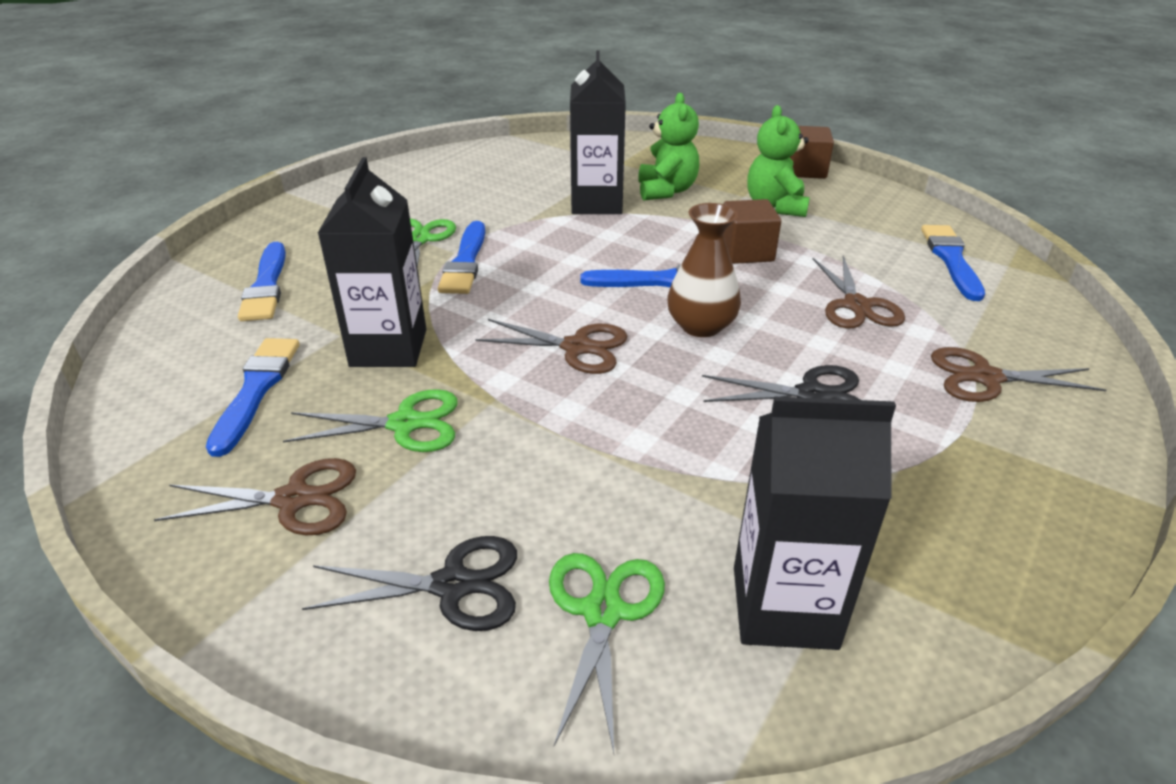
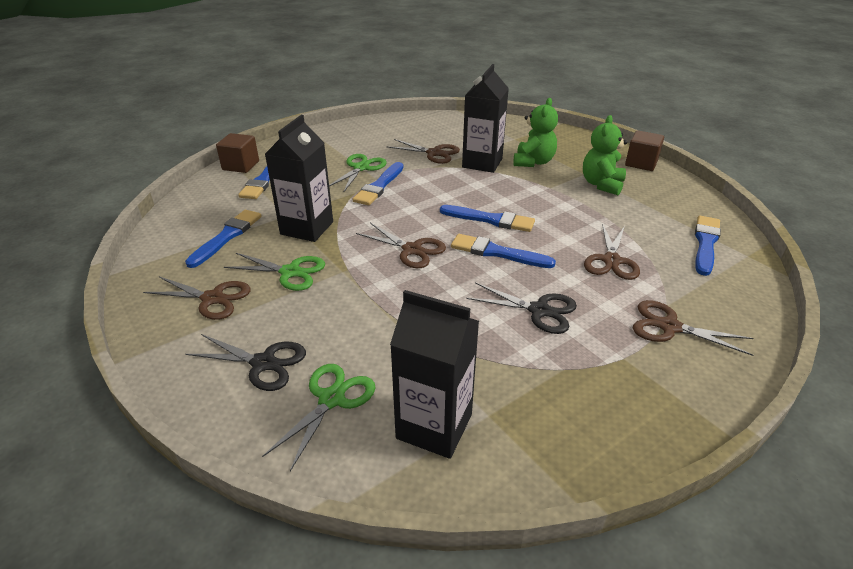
camera: 20 degrees right, 0 degrees up
(518, 200) = (434, 153): none -> brown scissors
(701, 326) = (497, 252): brown vase -> blue brush
(746, 252) = (559, 211): brown cube -> brown cube (241, 165)

